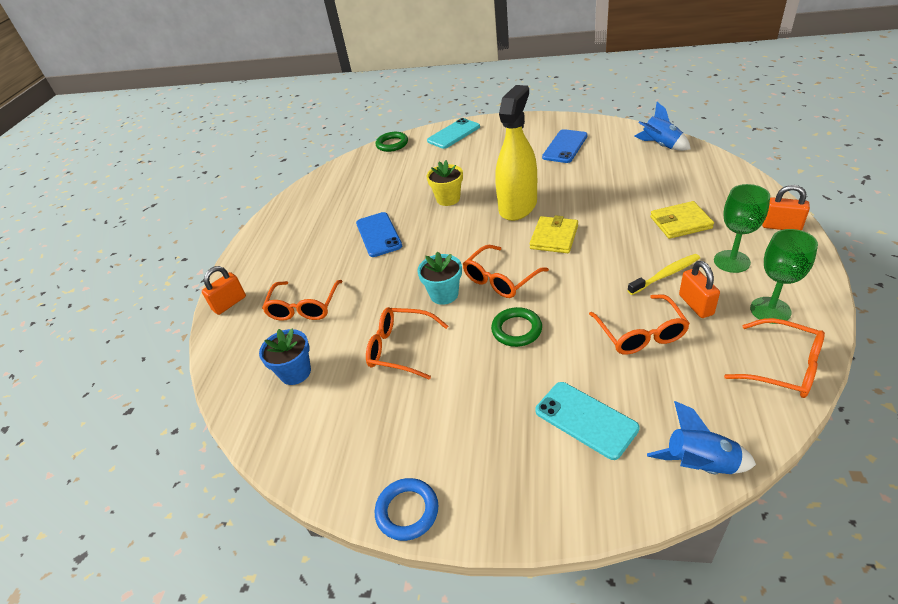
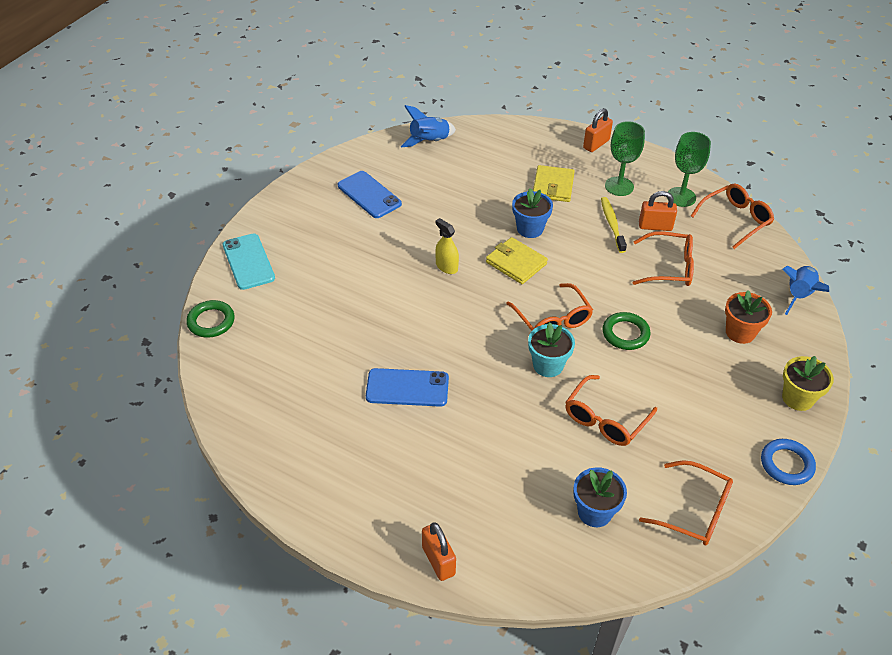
camera: 75 degrees left, 5 degrees up
(304, 307) = (495, 485): orange glasses -> orange glasses (695, 511)
(448, 199) = (386, 311): yellow flower pot -> yellow flower pot (797, 398)
(518, 206) = (446, 267): yellow spray bottle -> yellow spray bottle, size x0.44
(585, 419) = (740, 332): turquoise phone -> orange flower pot
(606, 230) = (530, 229): none -> blue flower pot

